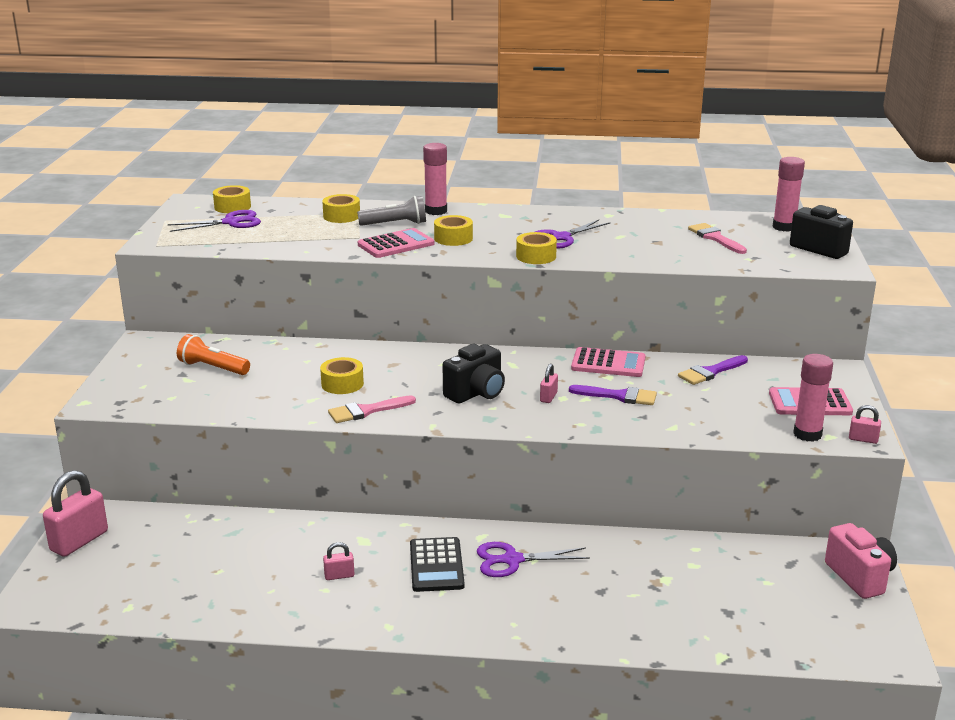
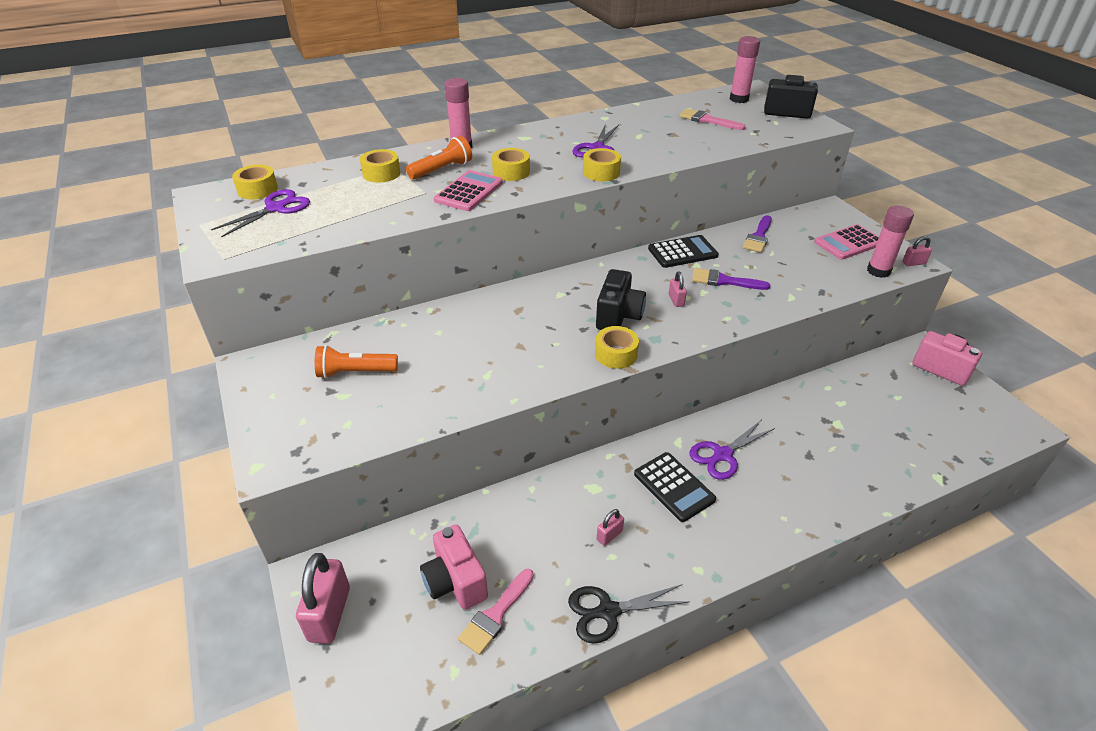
camera: 30 degrees left, 15 degrees up
(185, 557) = (455, 582): none -> pink camera
(281, 621) = (608, 611): none -> black scissors
(342, 384) = (497, 347): yellow tape -> yellow tape (616, 354)
(366, 411) = (549, 369): pink brush -> pink brush (495, 615)
(395, 224) = (442, 170): grey flashlight -> orange flashlight
(608, 363) = (682, 252): pink calculator -> black calculator
(619, 396) = (724, 281): purple brush -> purple brush turned 150 degrees counterclockwise

